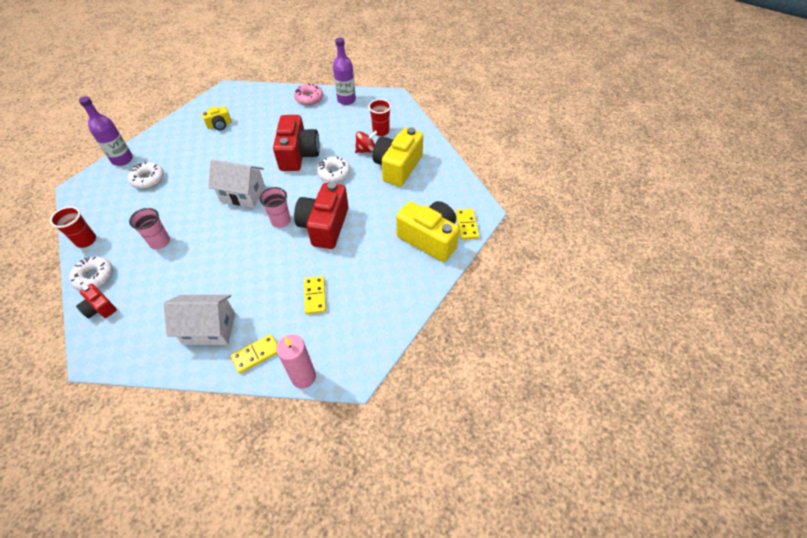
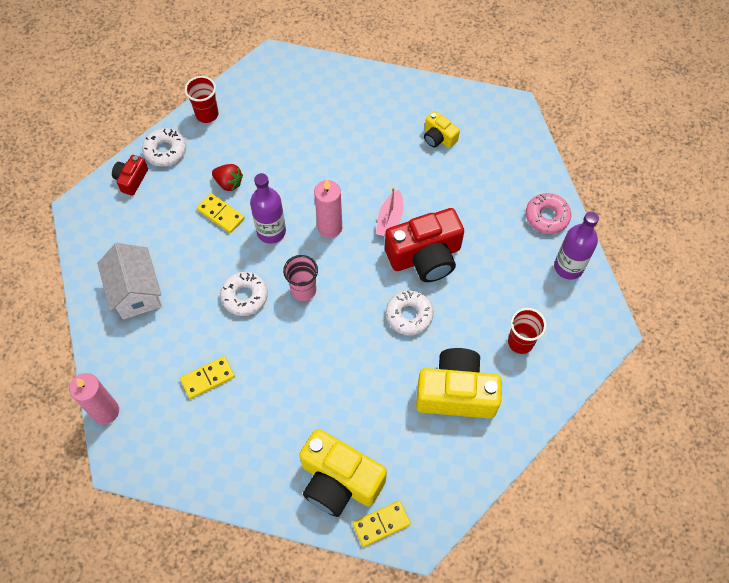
camera: 70 degrees right, 10 degrees up
(122, 159) = (333, 73): purple bottle -> purple bottle (271, 231)
(148, 179) = (314, 117): white donut -> white donut (244, 296)
(160, 242) = (229, 183): pink cup -> red strawberry
(243, 194) = (330, 227): white house -> pink candle
(256, 354) = (119, 352): yellow domino -> yellow domino (220, 214)
(260, 163) = (390, 219): none -> pink boat
(324, 226) = (314, 343): red camera -> none
(366, 150) = (472, 338): red spinning top -> none
(429, 239) = (339, 481): yellow camera -> yellow camera turned 105 degrees clockwise

